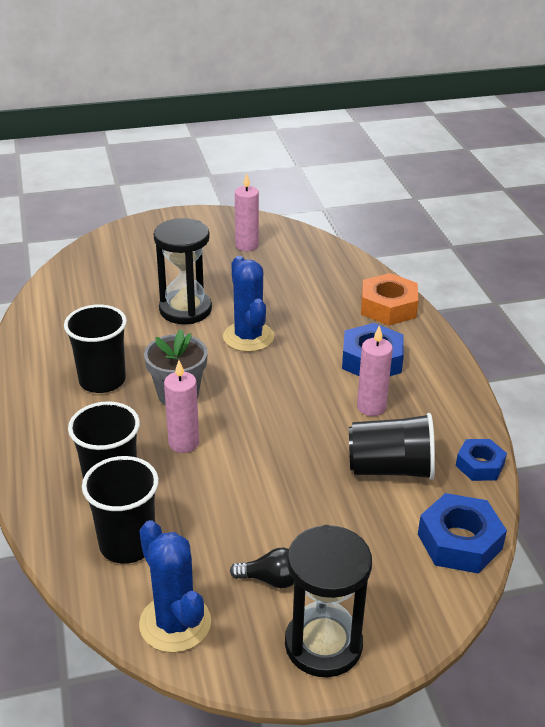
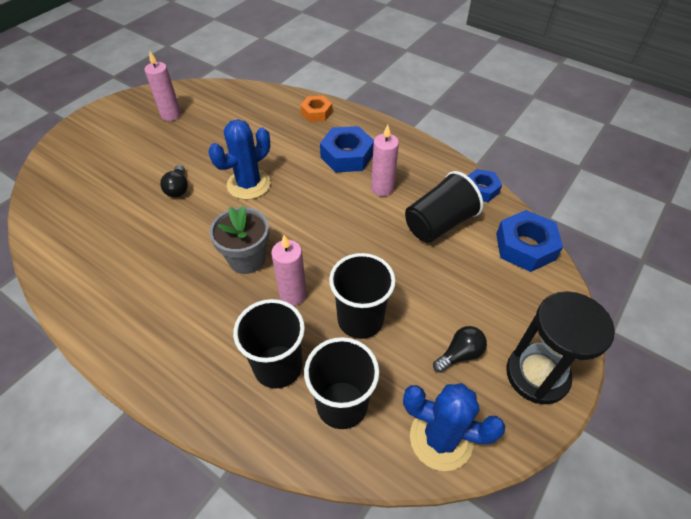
camera: 40 degrees left, 15 degrees up
(102, 380) = (174, 285): black cup -> black cup (360, 319)
(185, 309) = (178, 188): black hourglass -> black light bulb
(248, 337) = (249, 184): blue cactus -> blue cactus turned 75 degrees counterclockwise
(388, 307) = (316, 113): orange nut -> orange nut, size x0.64

